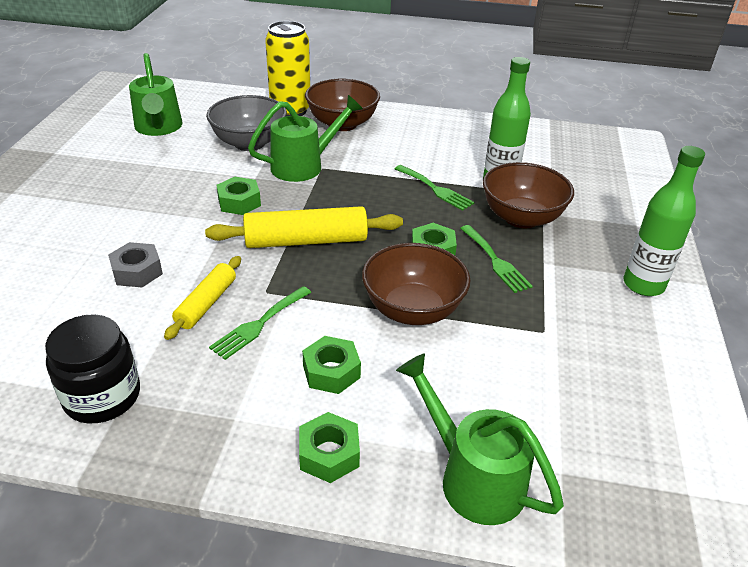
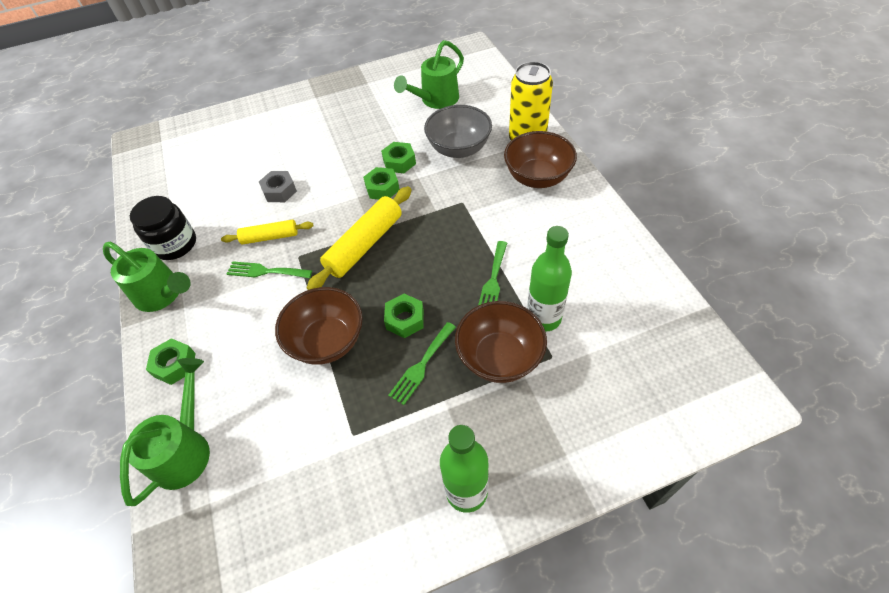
camera: 65 degrees right, 15 degrees up
(304, 165) = (456, 191): green watering can -> green watering can (163, 295)
(306, 241) = (364, 245): yellow rolling pin -> yellow rolling pin turned 75 degrees clockwise
(331, 371) = (242, 329): green nut -> green nut (399, 162)

